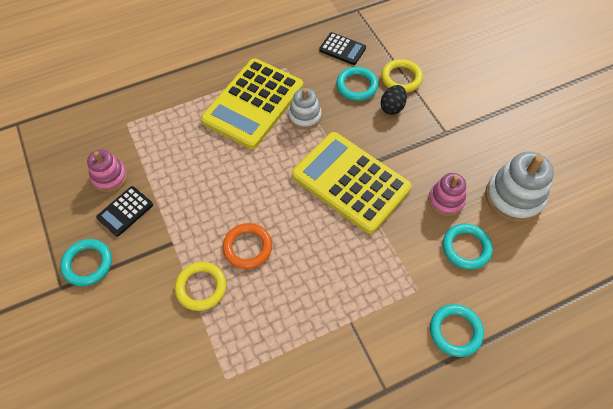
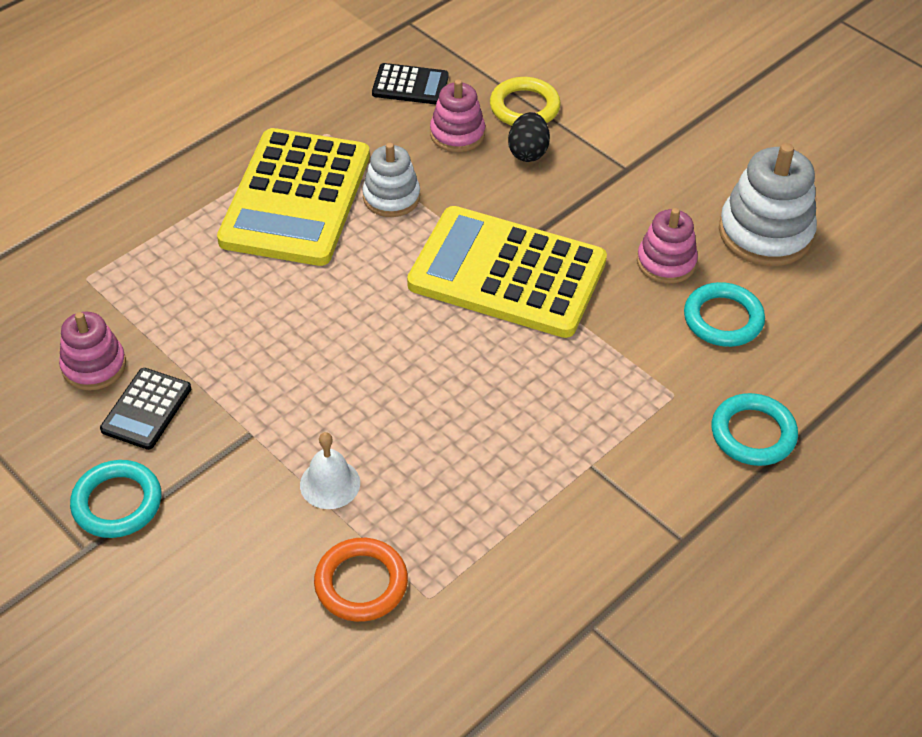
camera: 20 degrees left, 10 degrees down
(201, 287) = (330, 483): yellow ring -> white bell
(247, 247) = (381, 407): orange ring -> orange ring (361, 583)
(356, 86) = (457, 134): turquoise ring -> pink stacking toy

